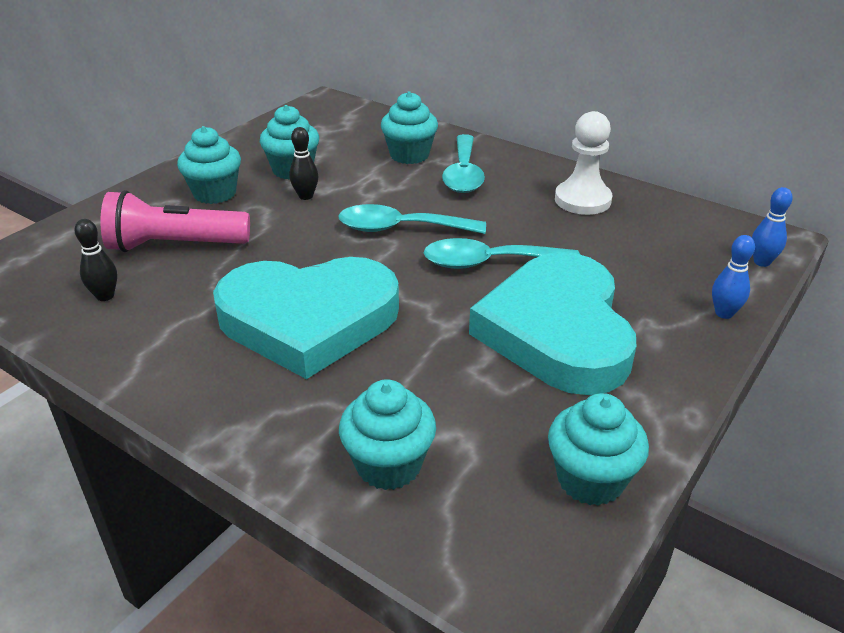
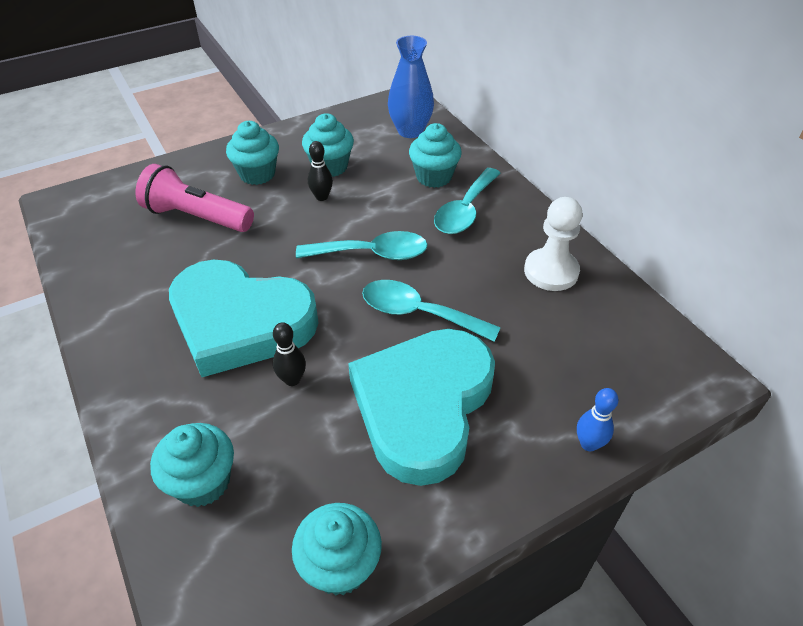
camera: 25 degrees right, 10 degrees up
(105, 296) = (122, 249): black bowling pin -> black bowling pin (292, 379)
(353, 124) = (410, 131): none -> blue vase
(400, 229) = (372, 253): turquoise spoon -> turquoise spoon turned 150 degrees clockwise
(761, 262) = (673, 399): blue bowling pin -> none

